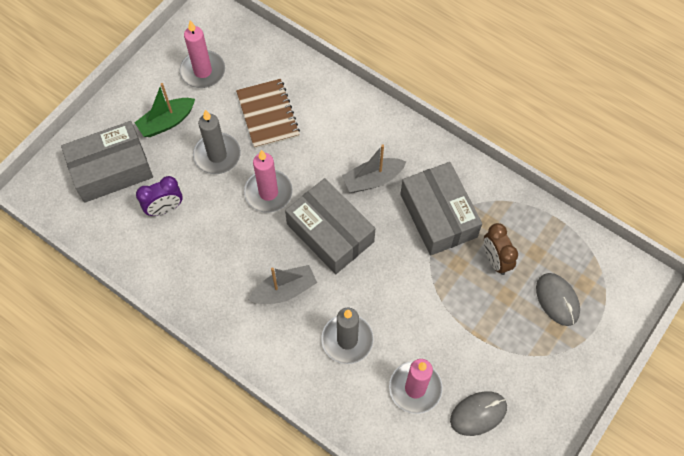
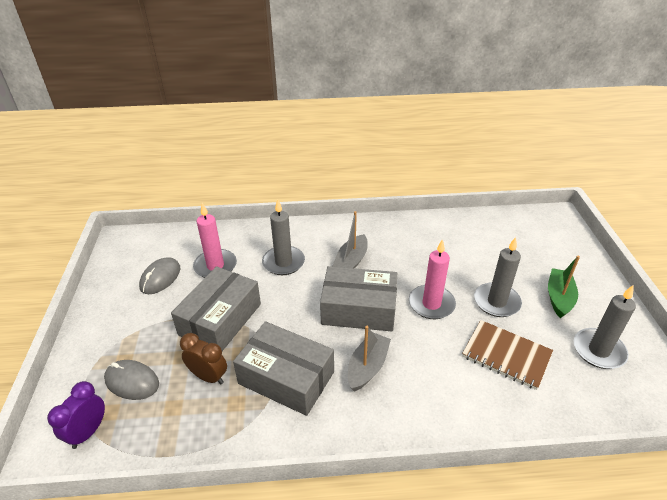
camera: 140 degrees right, 25 degrees down
(111, 169) = (541, 250): grey box -> grey box (220, 319)
(165, 208) = (479, 253): purple clock -> purple clock (88, 432)
(203, 71) = (598, 350): pink candle -> grey candle

